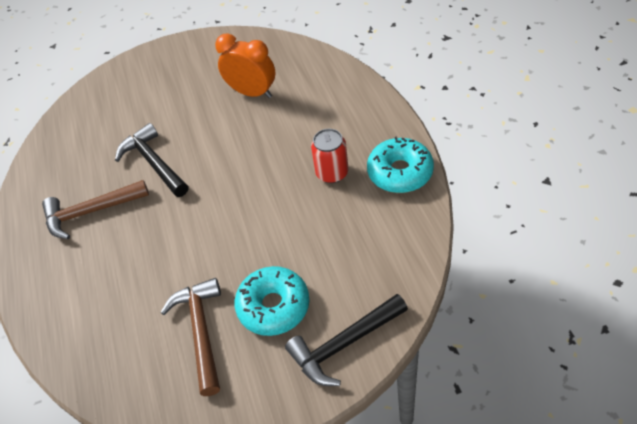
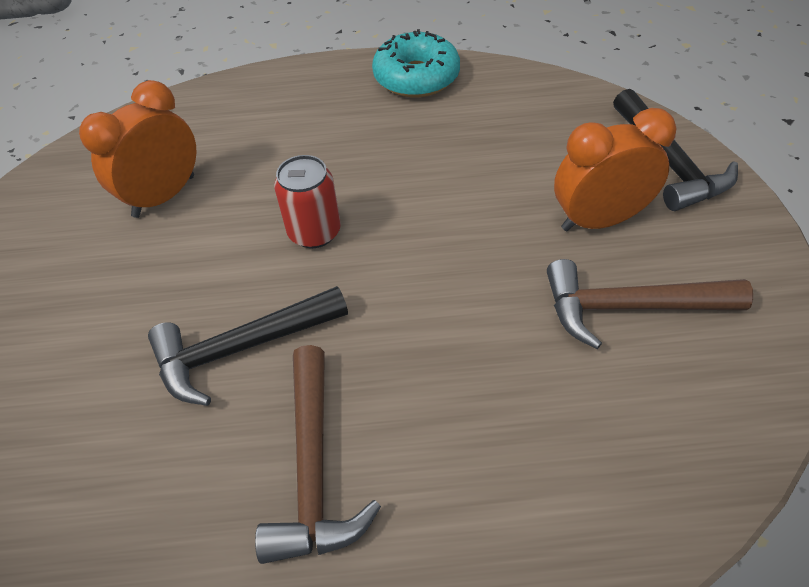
camera: 80 degrees left, 0 degrees up
(273, 306) = (599, 220): turquoise donut -> orange clock
(332, 173) = (386, 134): red can -> red can (314, 232)

